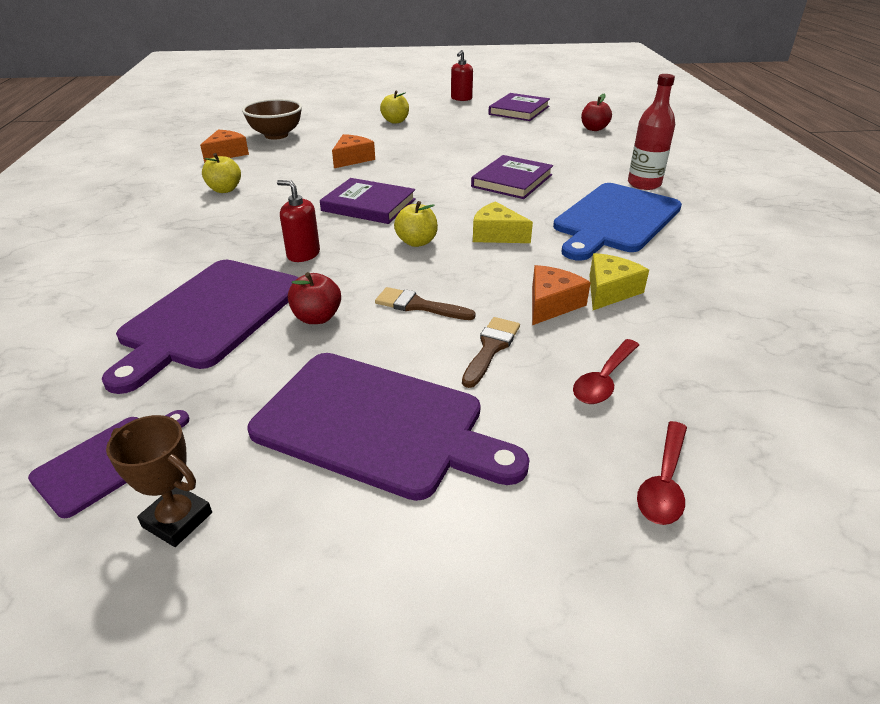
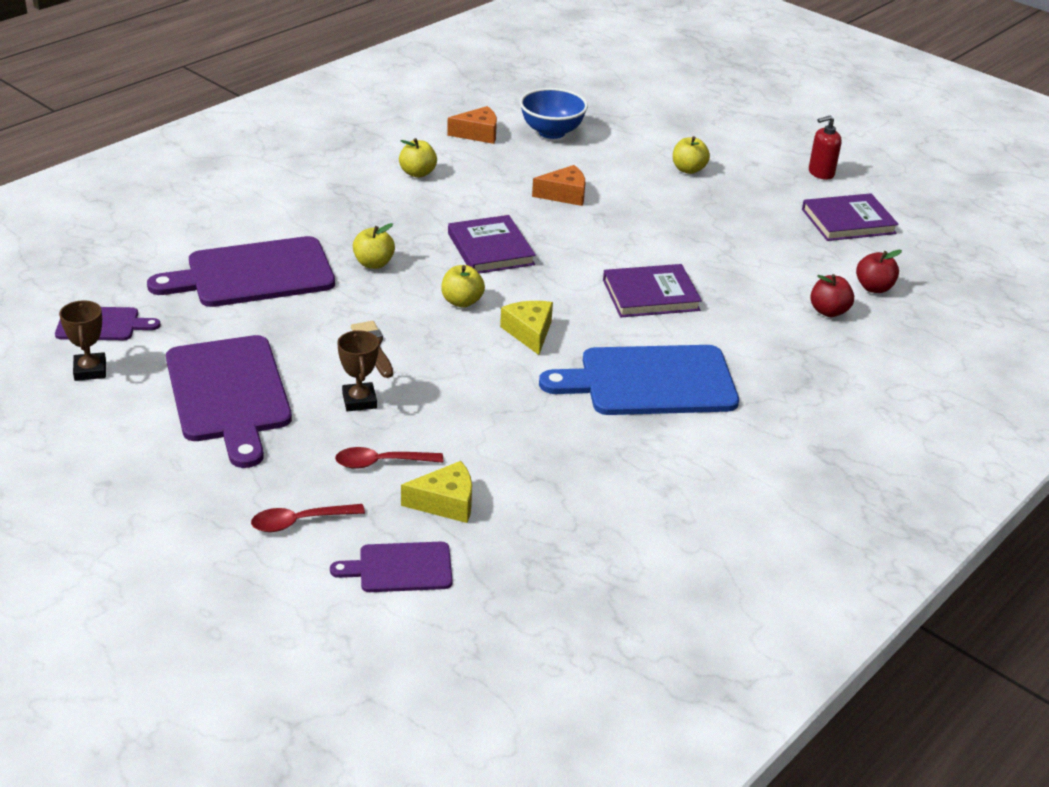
camera: 45 degrees right, 0 degrees up
(276, 135) = (551, 132): brown bowl -> blue bowl
(303, 254) = (373, 263): red soap dispenser -> yellow apple
(317, 318) = (304, 314): red apple -> red apple (828, 311)
(491, 348) = (359, 401): brown brush -> brown trophy
(551, 304) = (453, 403): orange cheese -> none
(609, 291) = (511, 423): yellow cheese -> yellow cheese (446, 503)
(644, 184) = (763, 370): red bottle -> none
(795, 447) = (400, 568): none -> purple cutting board

